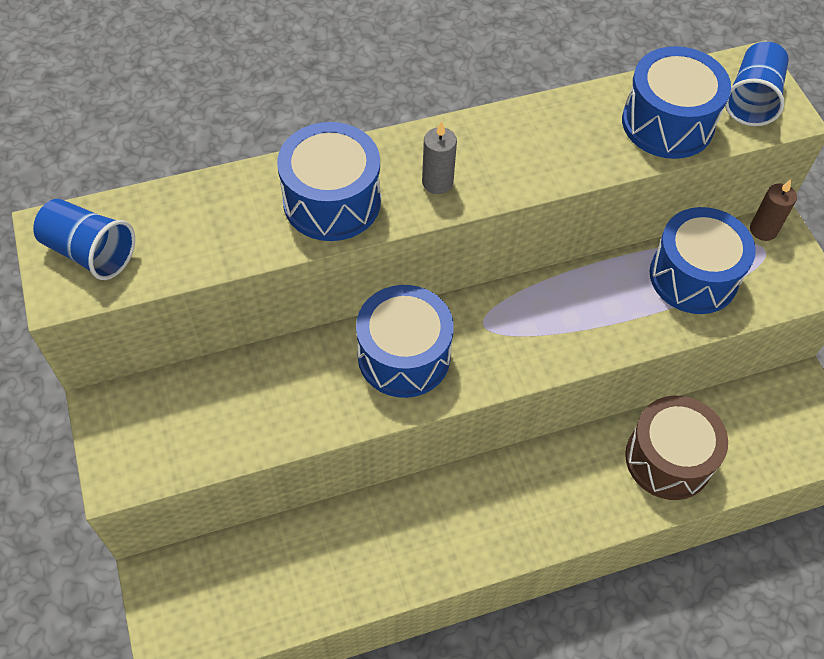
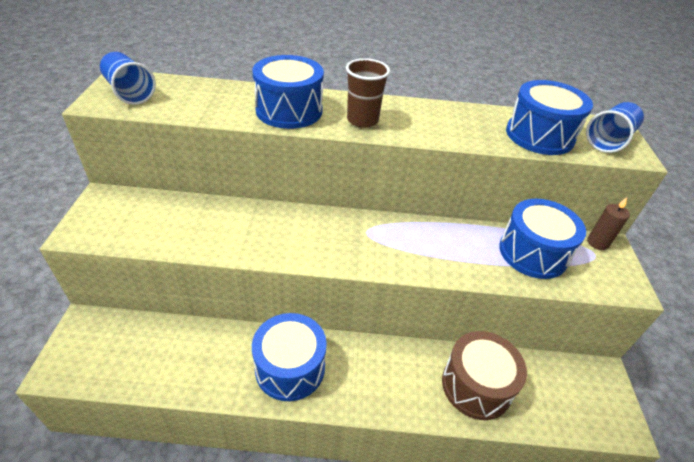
camera: 20 degrees right, 15 degrees down
(404, 356) = (302, 231): blue drum -> blue drum (290, 368)
(437, 182) = (362, 120): grey candle -> brown cup

